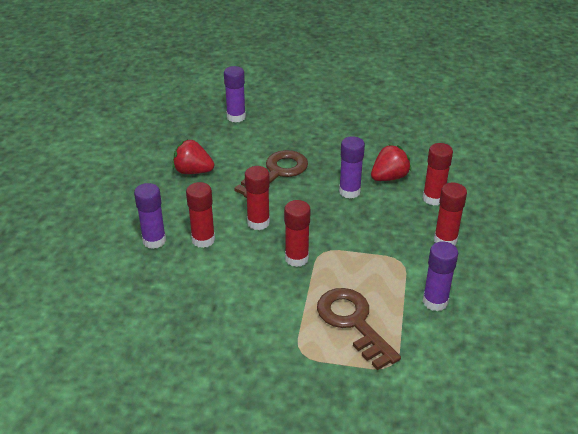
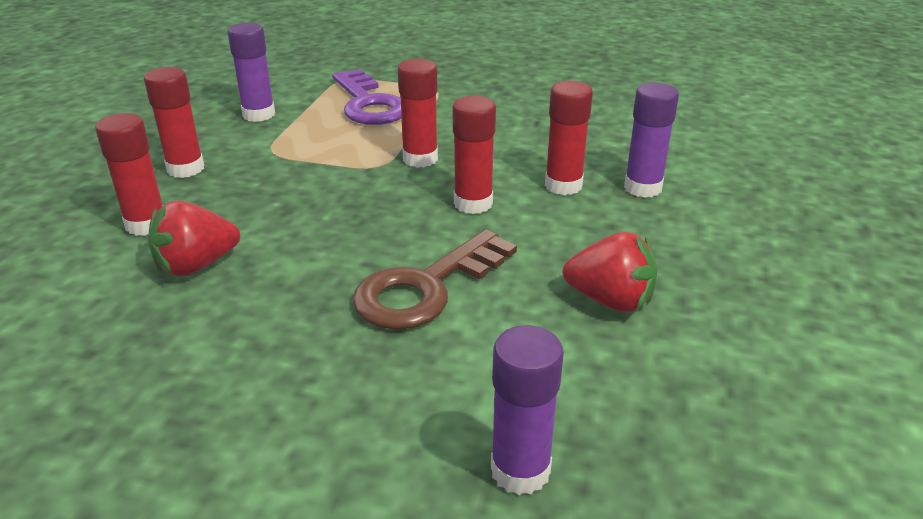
camera: 175 degrees left, 5 degrees down
(349, 191) = (292, 243): purple glue stick -> none
(353, 322) = (368, 104): brown key -> purple key

